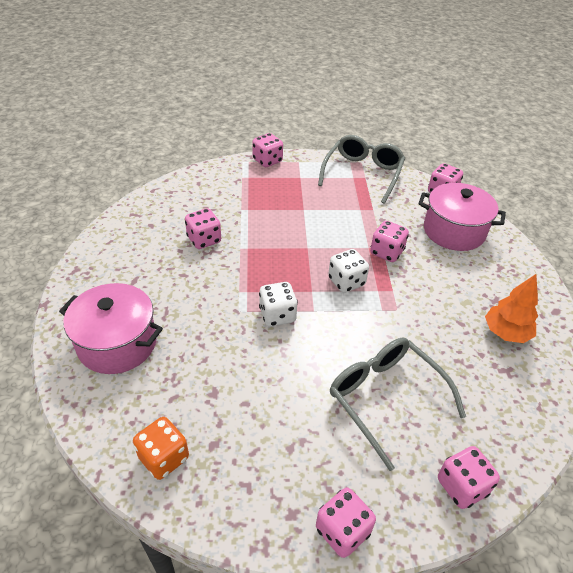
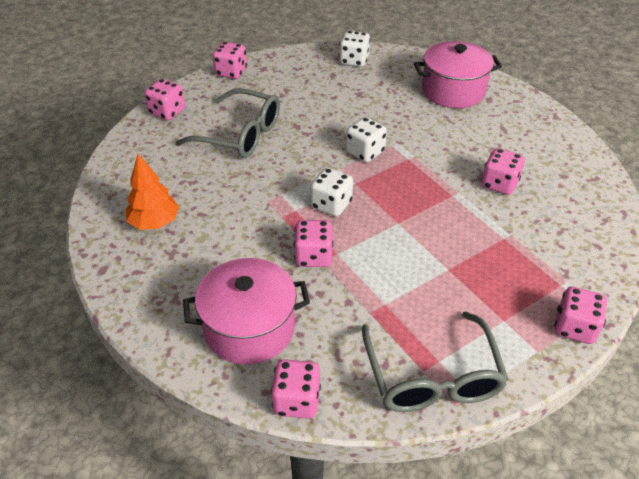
camera: 150 degrees right, 0 degrees up
(164, 458) = (354, 61): orange dice -> white dice

